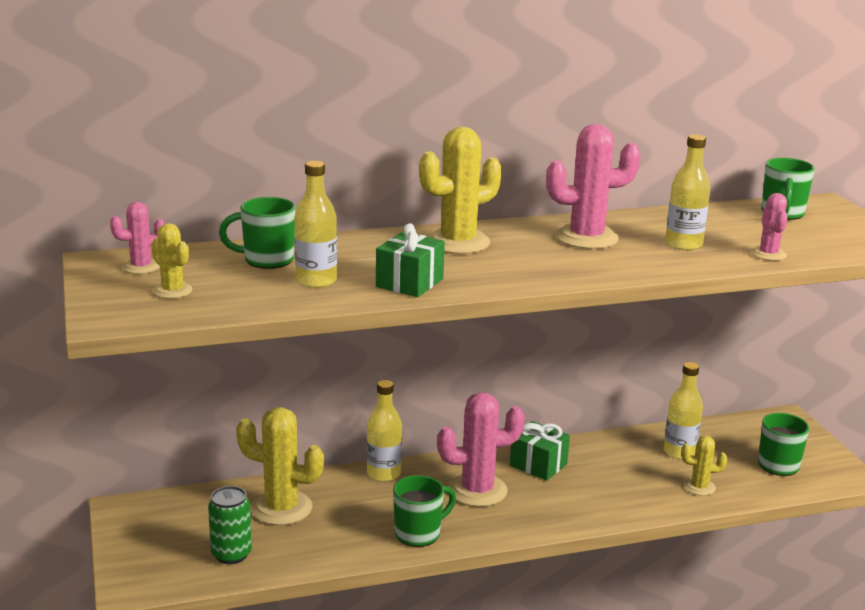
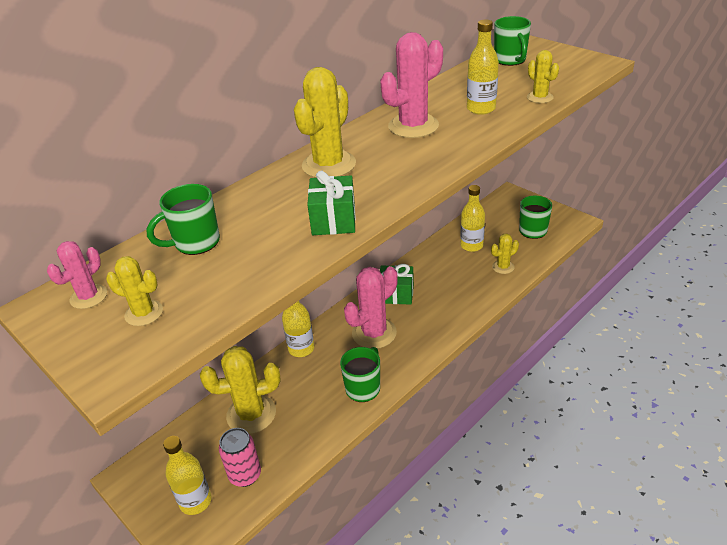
camera: 25 degrees left, 15 degrees up
(231, 554) = (245, 475): green can -> pink can
(316, 281) = (259, 249): yellow bottle -> yellow bottle (195, 501)
(768, 254) = (540, 97): pink cactus -> yellow cactus

